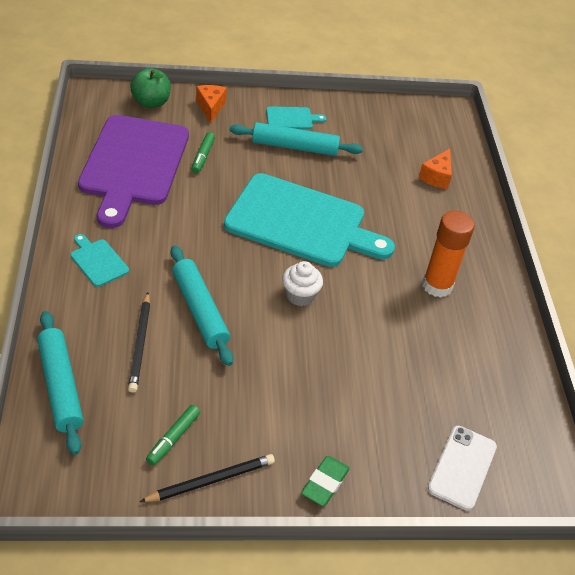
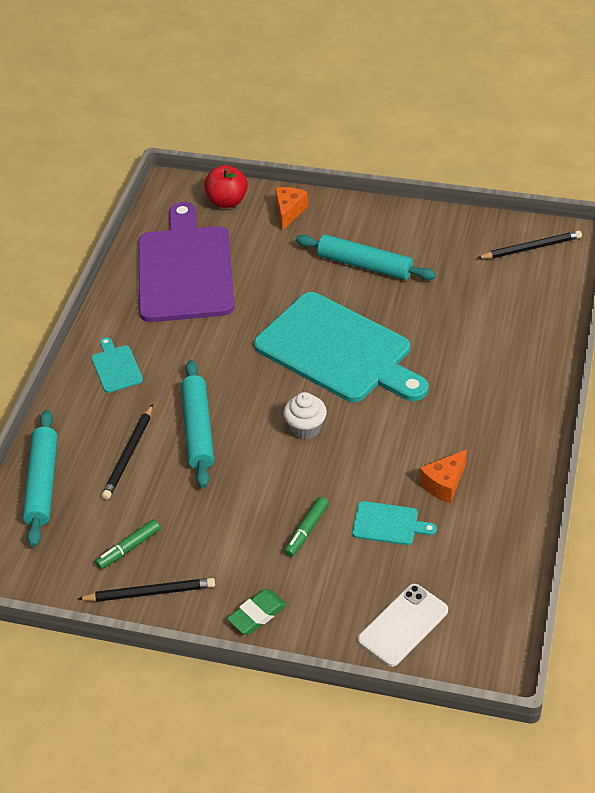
camera: 25 degrees right, 0 degrees up
(133, 165) = (185, 269): purple cutting board -> purple cutting board turned 150 degrees clockwise
(151, 102) = (227, 201): green apple -> red apple
(203, 156) = (260, 267): green marker -> green marker (306, 530)
(292, 118) = (374, 232): turquoise cutting board -> turquoise cutting board (388, 524)
(425, 121) = (531, 248): none -> black pencil
(436, 177) = (514, 315): orange cheese -> orange cheese (444, 484)
(437, 286) = (460, 437): orange glue stick -> none

